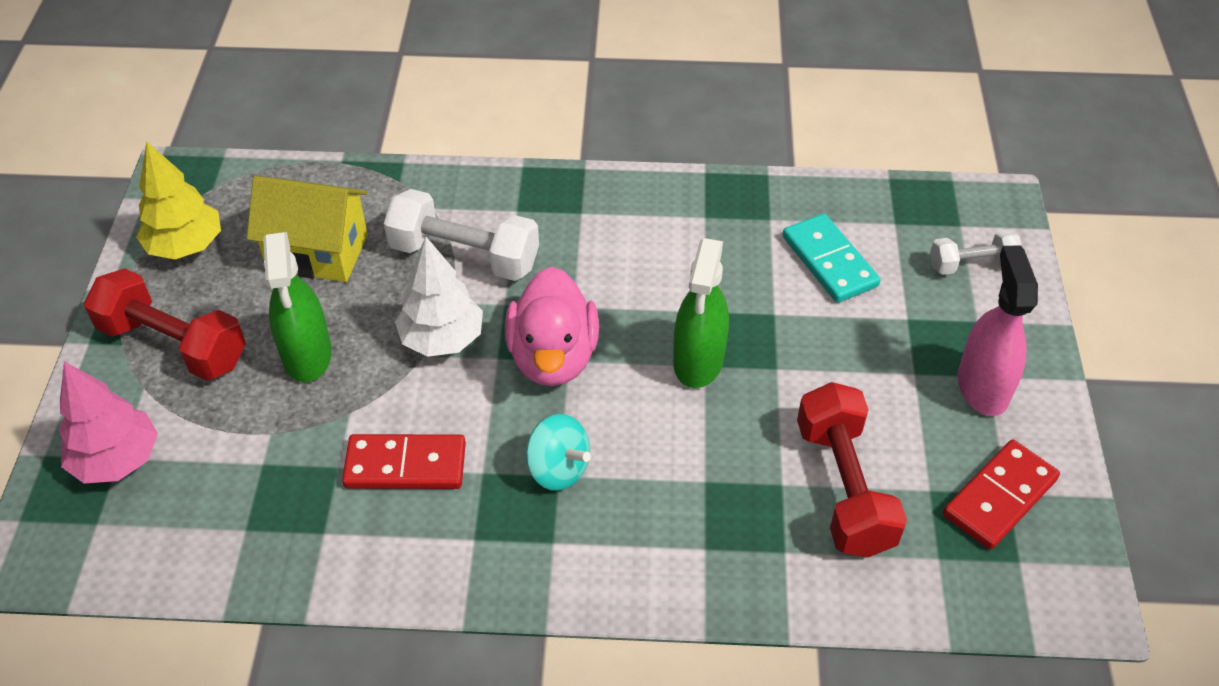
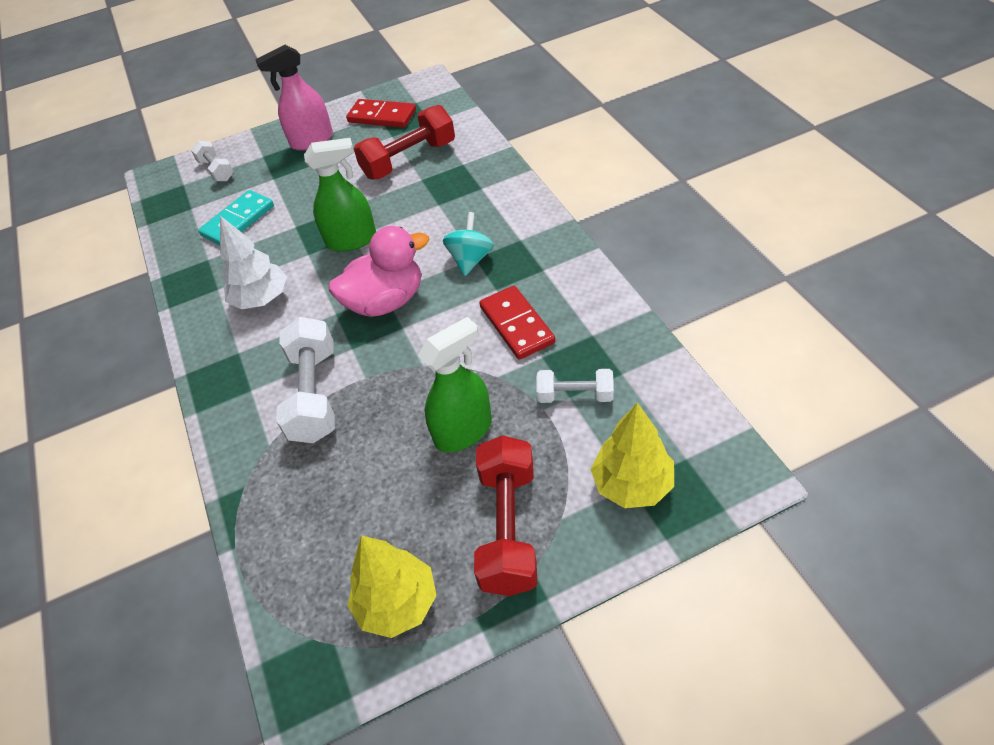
camera: 110 degrees left, 0 degrees up
(117, 460) = (632, 484): pink tree -> yellow tree
(258, 469) = (575, 395): none -> white dumbbell
(317, 252) = (355, 492): yellow house -> none
(442, 339) = (403, 363): white tree -> white tree (262, 299)

